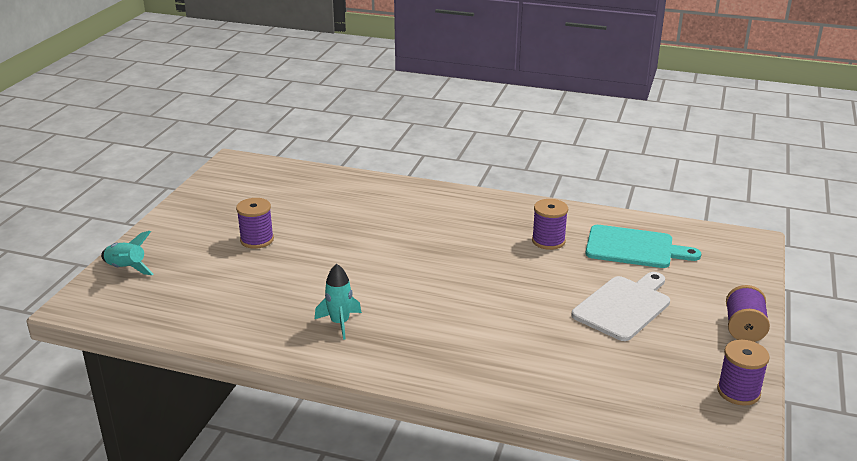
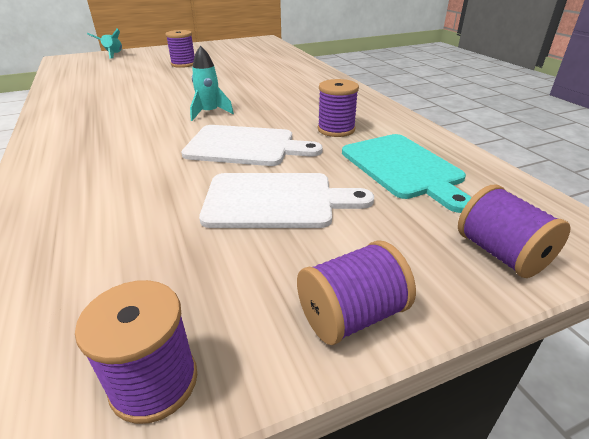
camera: 50 degrees right, 5 degrees up
(340, 323) = (103, 107): turquoise rocket -> turquoise rocket (209, 113)
(530, 287) = (245, 146): none -> white cutting board
(741, 270) = (501, 254): none -> purple spool

